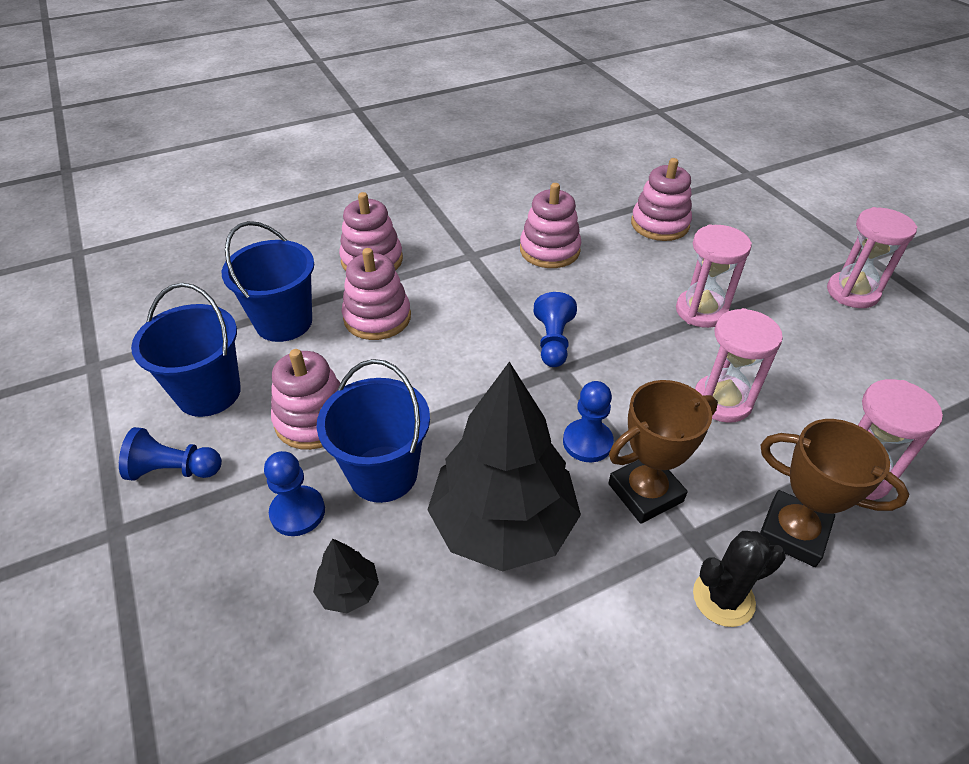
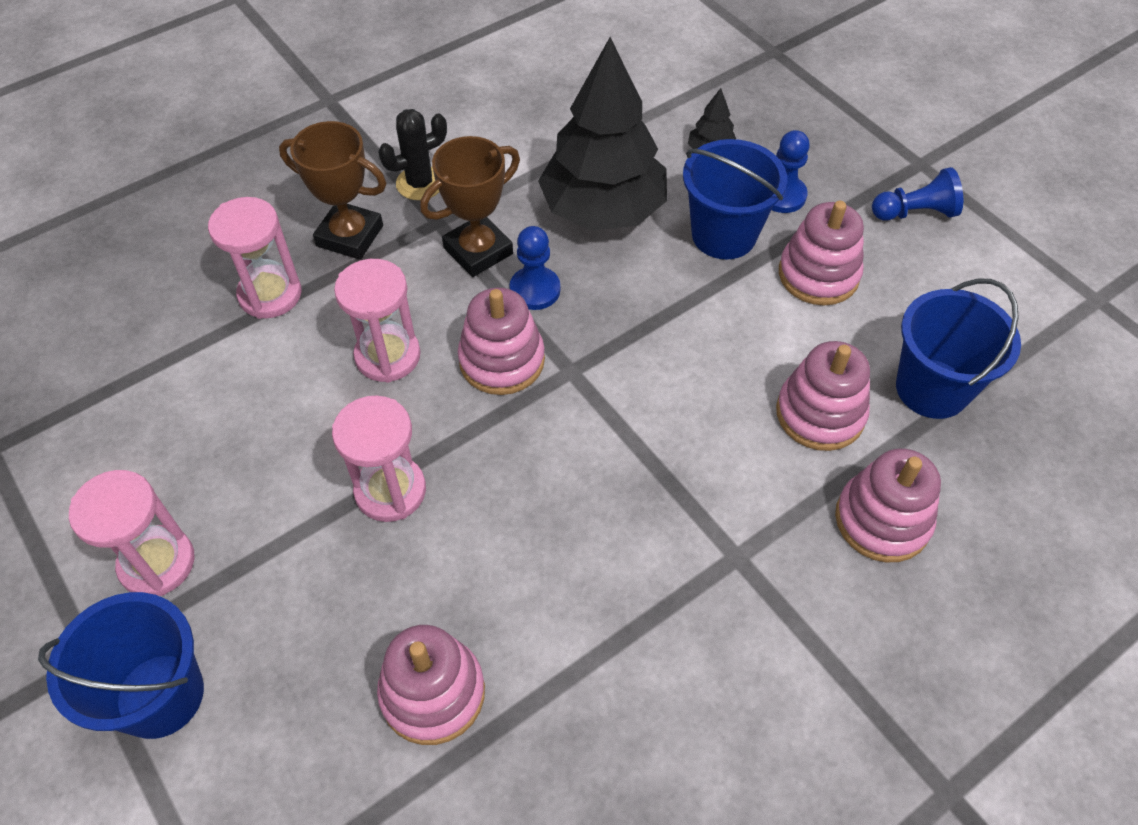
camera: 170 degrees right, 10 degrees up
(209, 393) = (945, 287): blue bucket -> blue bucket (160, 695)
(549, 250) = (617, 588): pink stacking toy -> pink stacking toy (502, 360)
(553, 342) = (586, 409): blue pawn -> none

